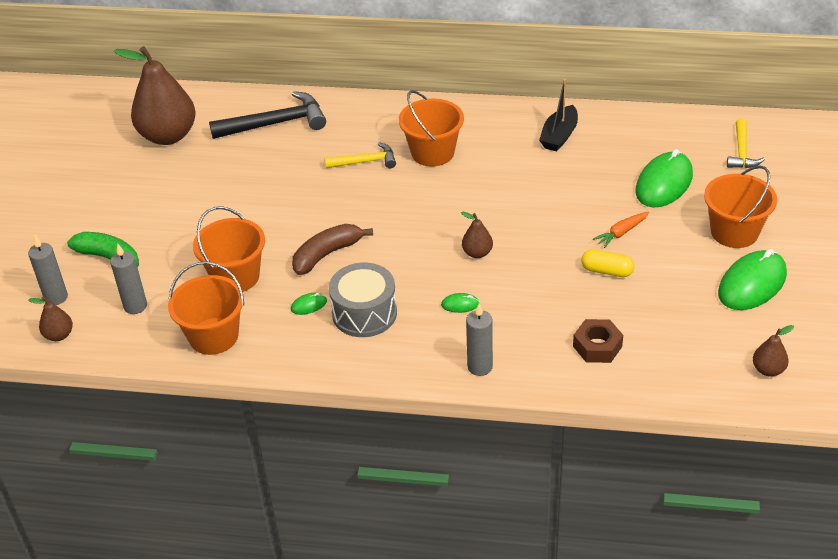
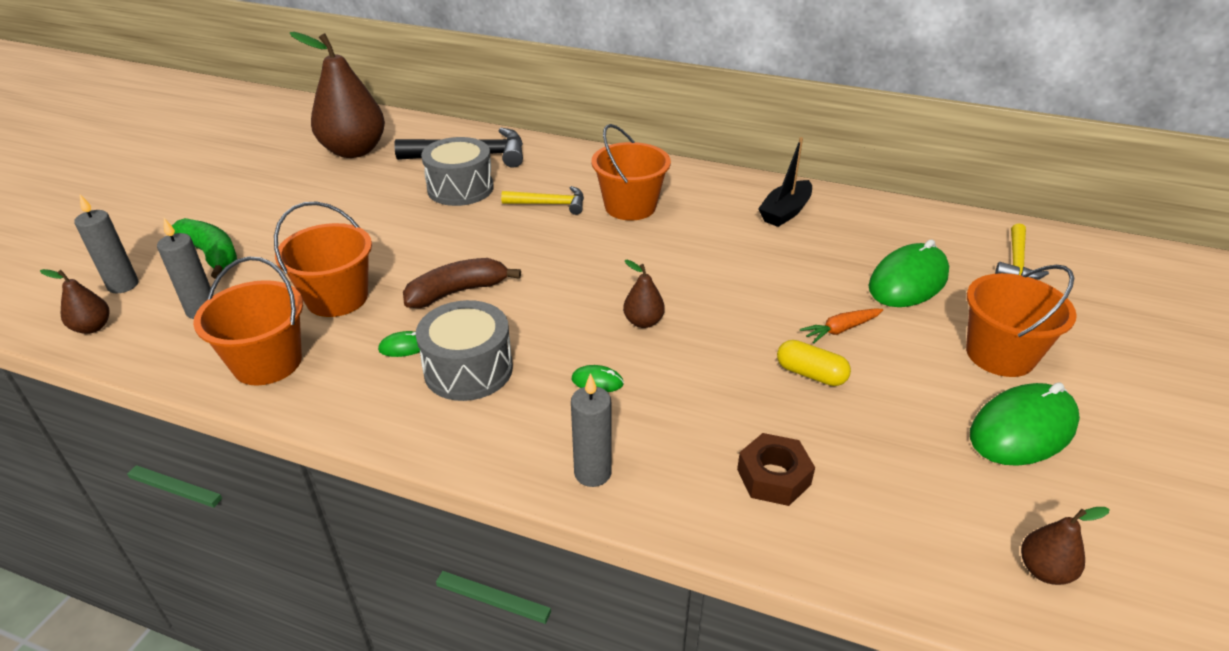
camera: 10 degrees right, 5 degrees down
(283, 159) = (460, 188): none -> grey drum

